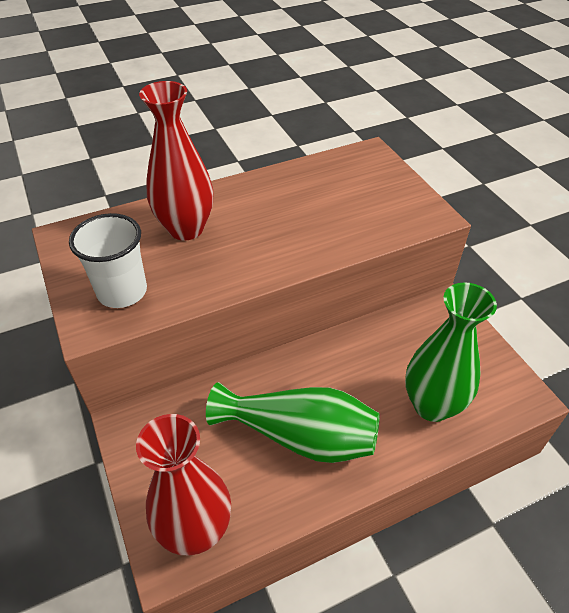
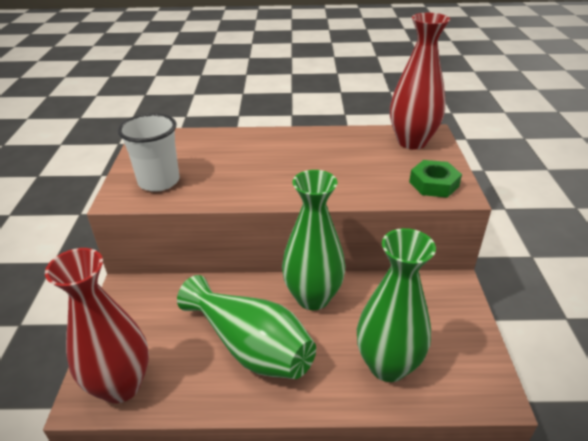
camera: 25 degrees right, 10 degrees down
(186, 229) = (236, 153): red vase -> red vase (412, 142)
(328, 362) = (313, 297): none -> green vase
(407, 212) = (433, 184): none -> green nut

